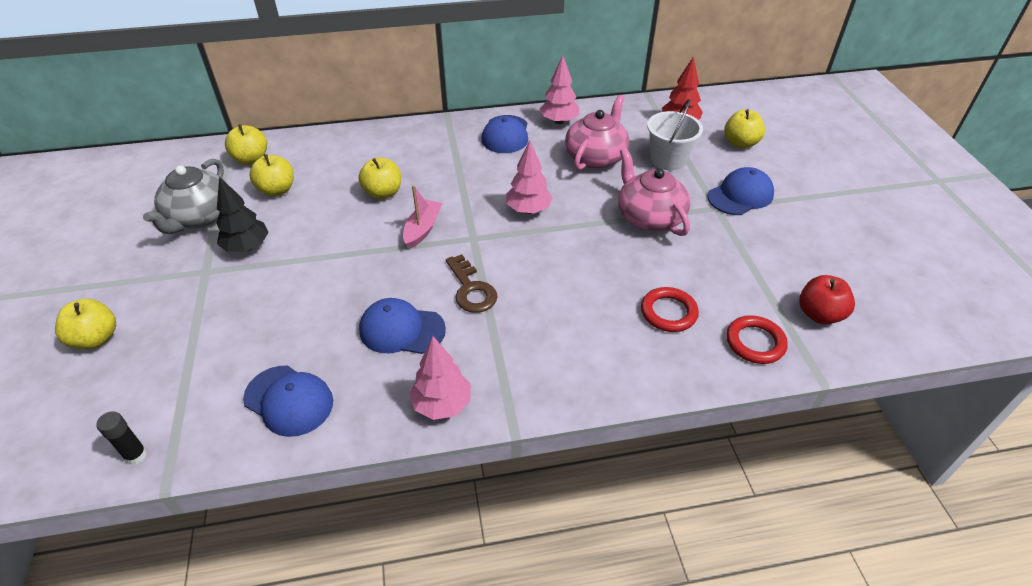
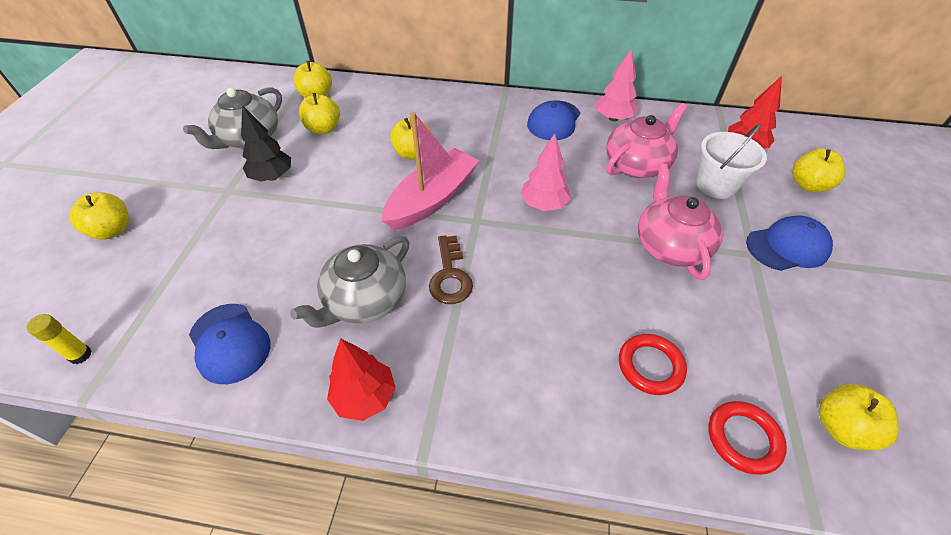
camera: 20 degrees right, 5 degrees up
(136, 455) = (80, 355): black glue stick -> yellow glue stick
(401, 330) = (364, 300): blue cap -> grey teapot
(422, 229) = (432, 199): pink boat -> pink boat, size x1.77
(442, 404) = (365, 397): pink tree -> red tree
(819, 314) = (841, 427): red apple -> yellow apple

